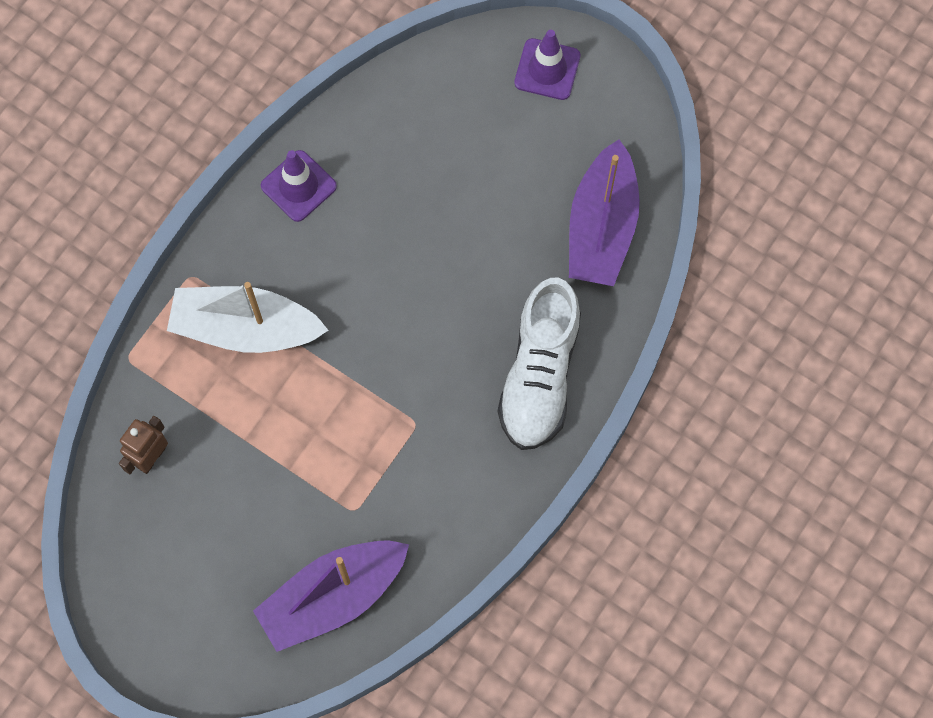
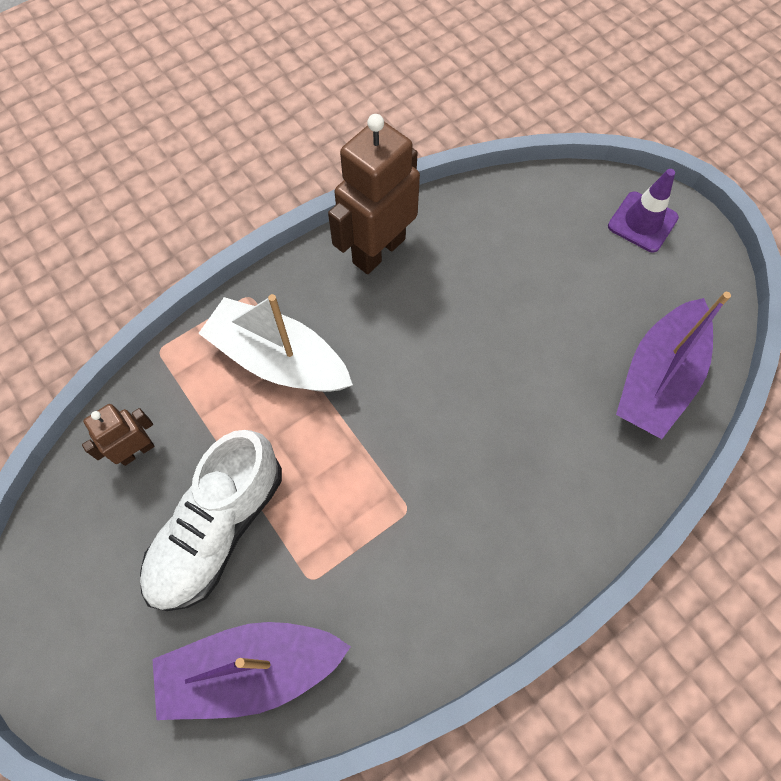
camera: 20 degrees right, 5 degrees down
(298, 186) = (378, 250): purple traffic cone -> brown robot
(539, 375) = (552, 505): white shoe -> white shoe (218, 529)

